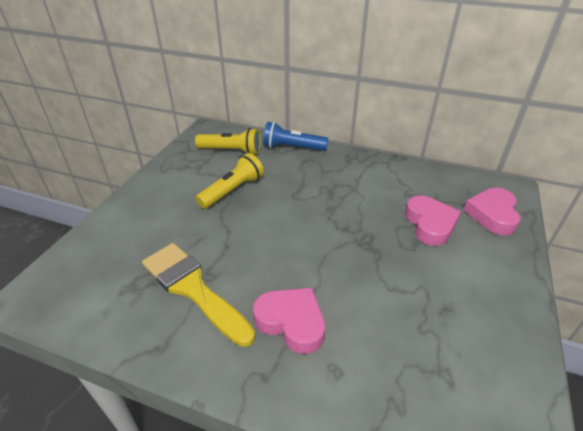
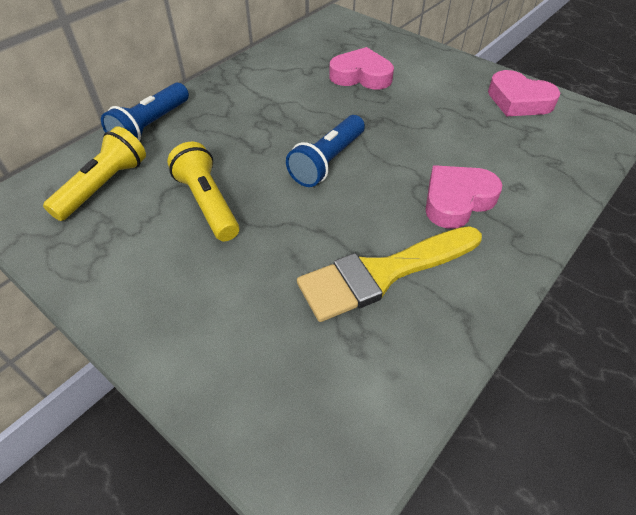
camera: 70 degrees left, 10 degrees up
(300, 232) = (327, 161): none -> blue flashlight
(492, 214) = (366, 40): pink heart -> pink heart (518, 101)

